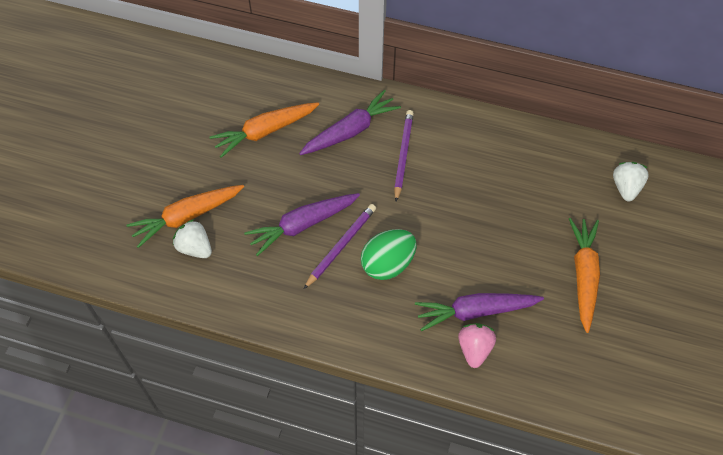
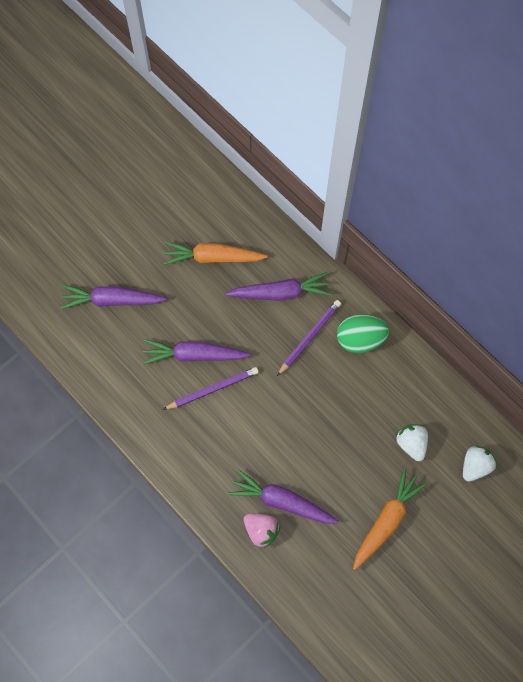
camera: 30 degrees right, 10 degrees up
(186, 217) = (112, 300): orange carrot -> purple carrot
(195, 247) = (104, 330): white strawberry -> white strawberry (411, 444)
(388, 264) = (239, 424): green egg -> green egg (360, 340)
(474, 349) = (261, 530): pink strawberry -> pink strawberry turned 90 degrees clockwise

